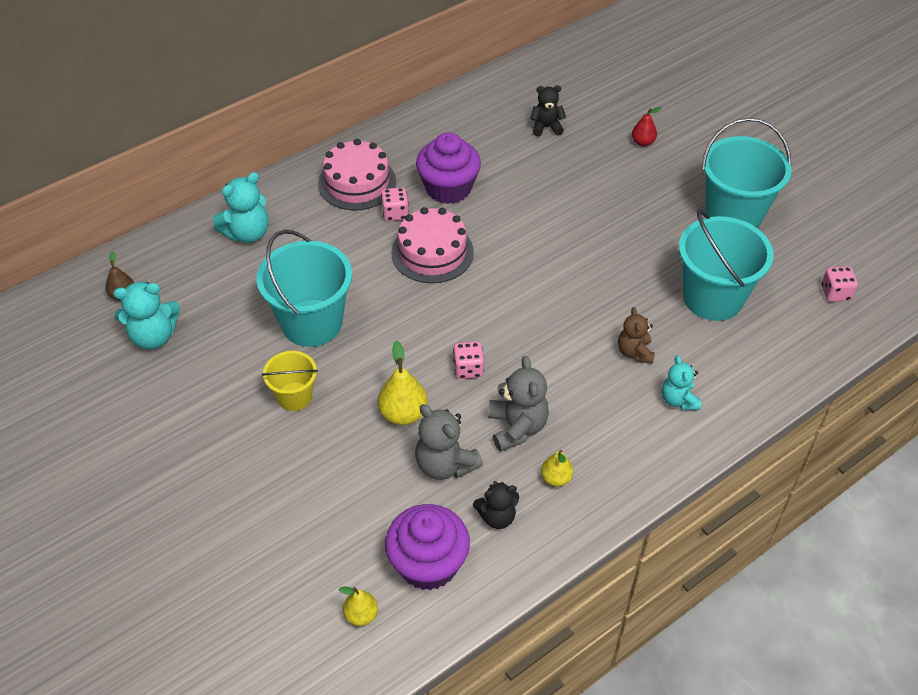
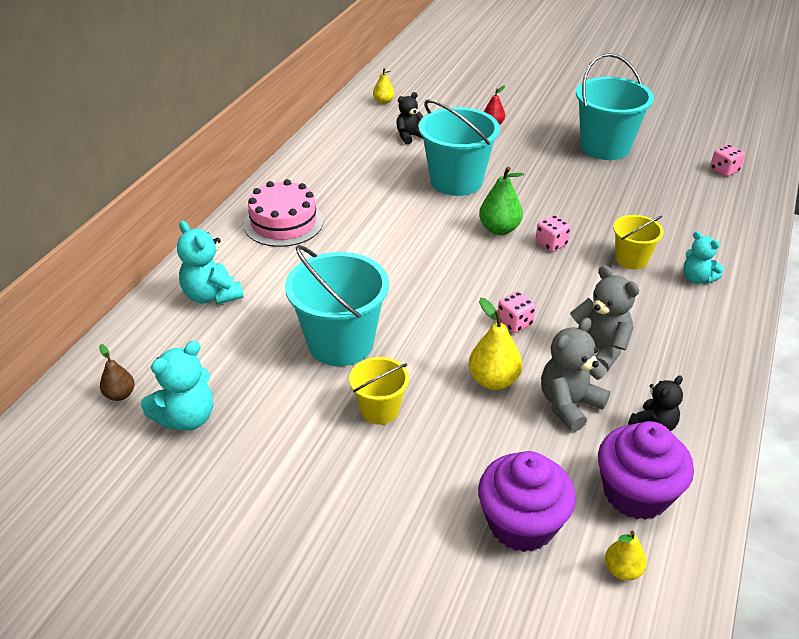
camera: 30 degrees left, 10 degrees down
(247, 233) = (211, 295): turquoise teddy bear -> turquoise teddy bear turned 120 degrees clockwise
(395, 213) = (340, 233): pink dice -> pink dice (551, 244)
(432, 252) = (399, 250): pink cake -> none
(445, 464) = (569, 404): grey teddy bear -> grey teddy bear turned 120 degrees clockwise
(448, 188) = (369, 201): purple cupcake -> purple cupcake (521, 523)
(540, 267) = (499, 229): none -> green pear
(556, 478) = (668, 374): yellow pear -> yellow pear (383, 102)
(634, 352) = (631, 259): brown teddy bear -> yellow bucket
(713, 298) = (647, 203): turquoise bucket -> turquoise bucket (456, 181)

